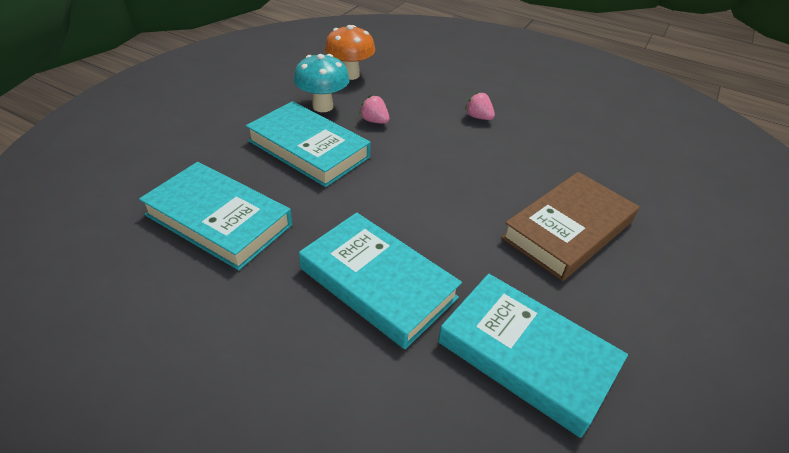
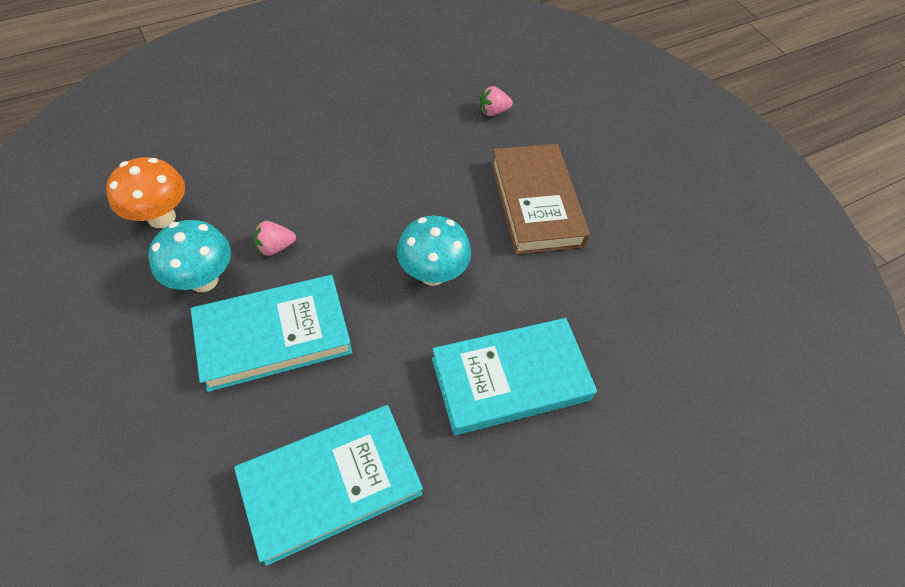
camera: 60 degrees left, 15 degrees up
(430, 198) = (432, 274): none -> turquoise mushroom
(478, 117) = (344, 158): pink strawberry -> pink strawberry (493, 111)
(526, 355) = (637, 320): turquoise book -> none

